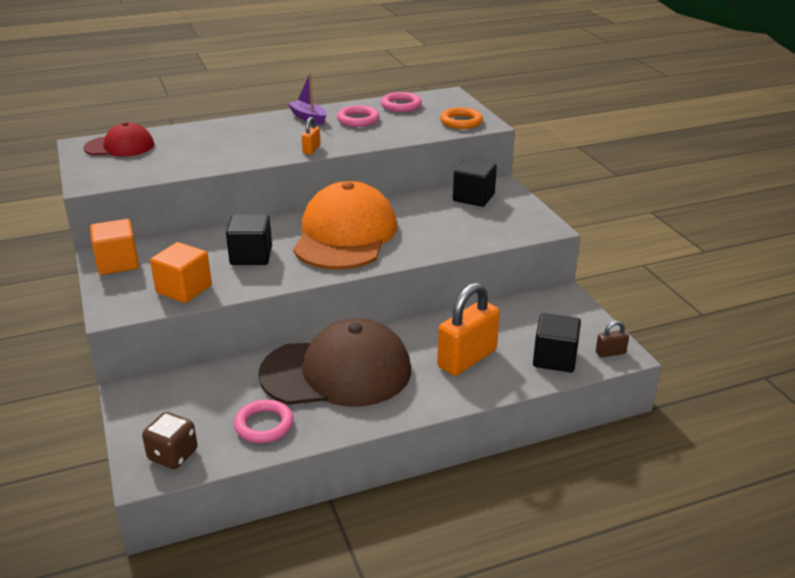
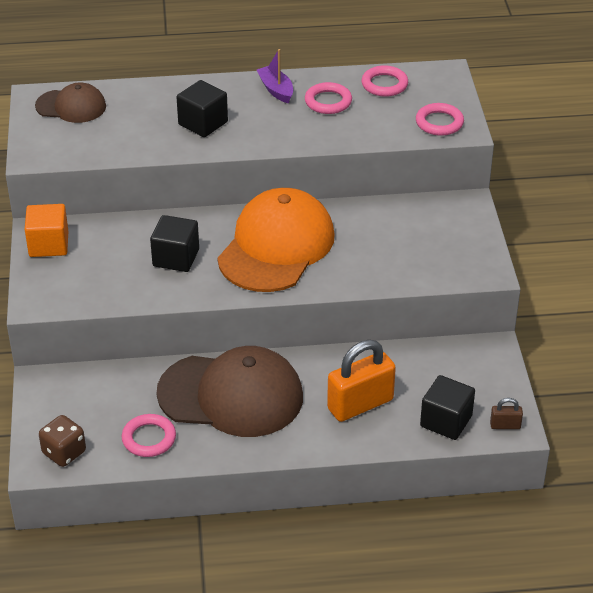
camera: 15 degrees right, 10 degrees up
(120, 146) = (71, 106): red cap -> brown cap
(184, 289) = (103, 289): orange cube -> none
(311, 149) = (262, 142): orange padlock -> none
(461, 122) = (439, 123): orange ring -> pink ring
(473, 197) = (431, 216): black cube -> black cube (203, 123)

